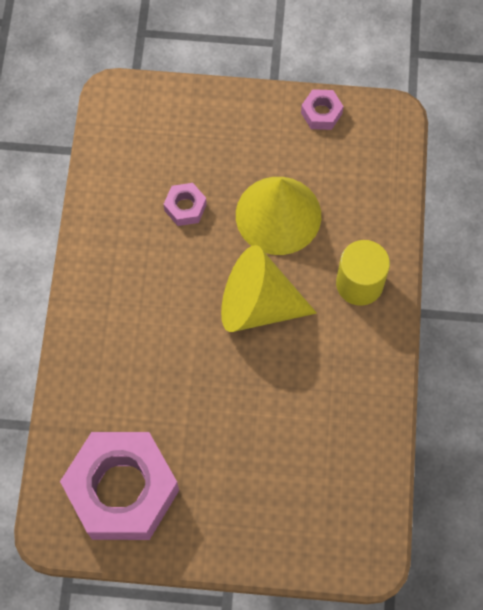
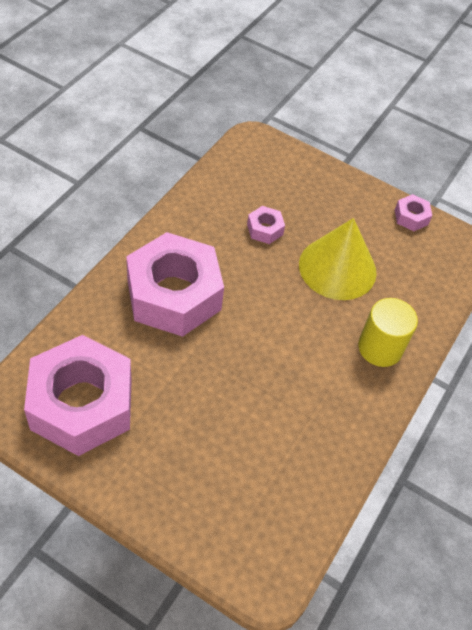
camera: 20 degrees right, 15 degrees down
(139, 331) = (174, 295): none -> pink nut
(258, 304) = (284, 322): yellow cone -> none

